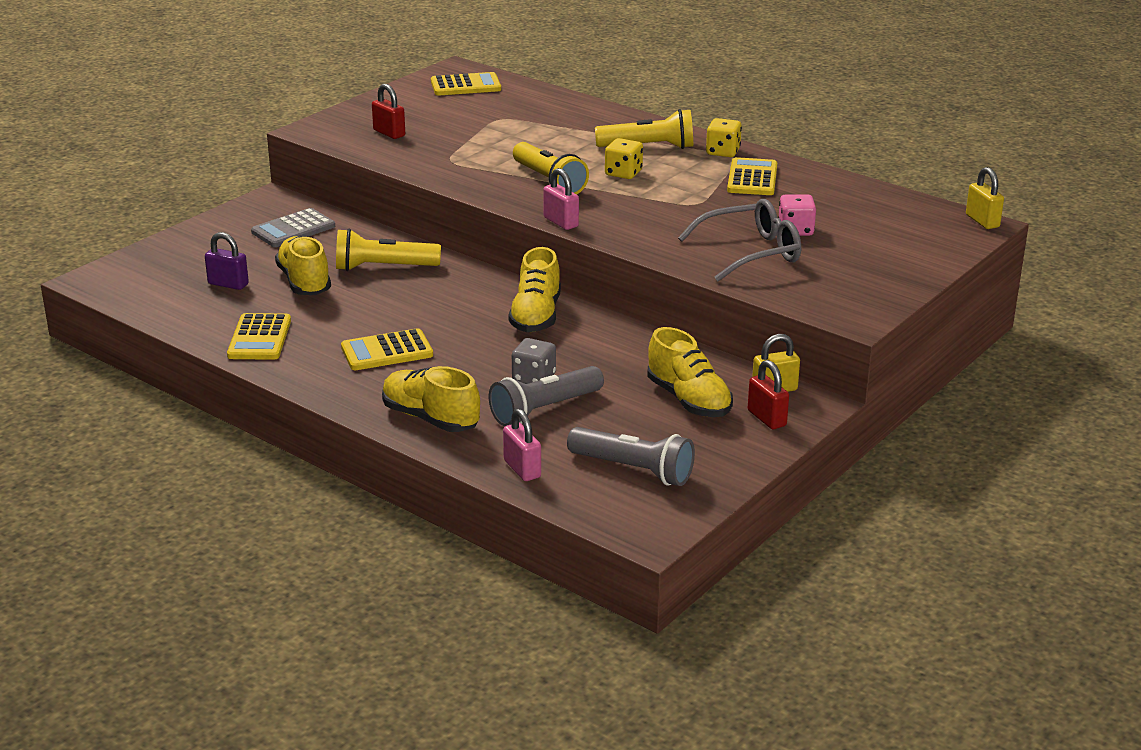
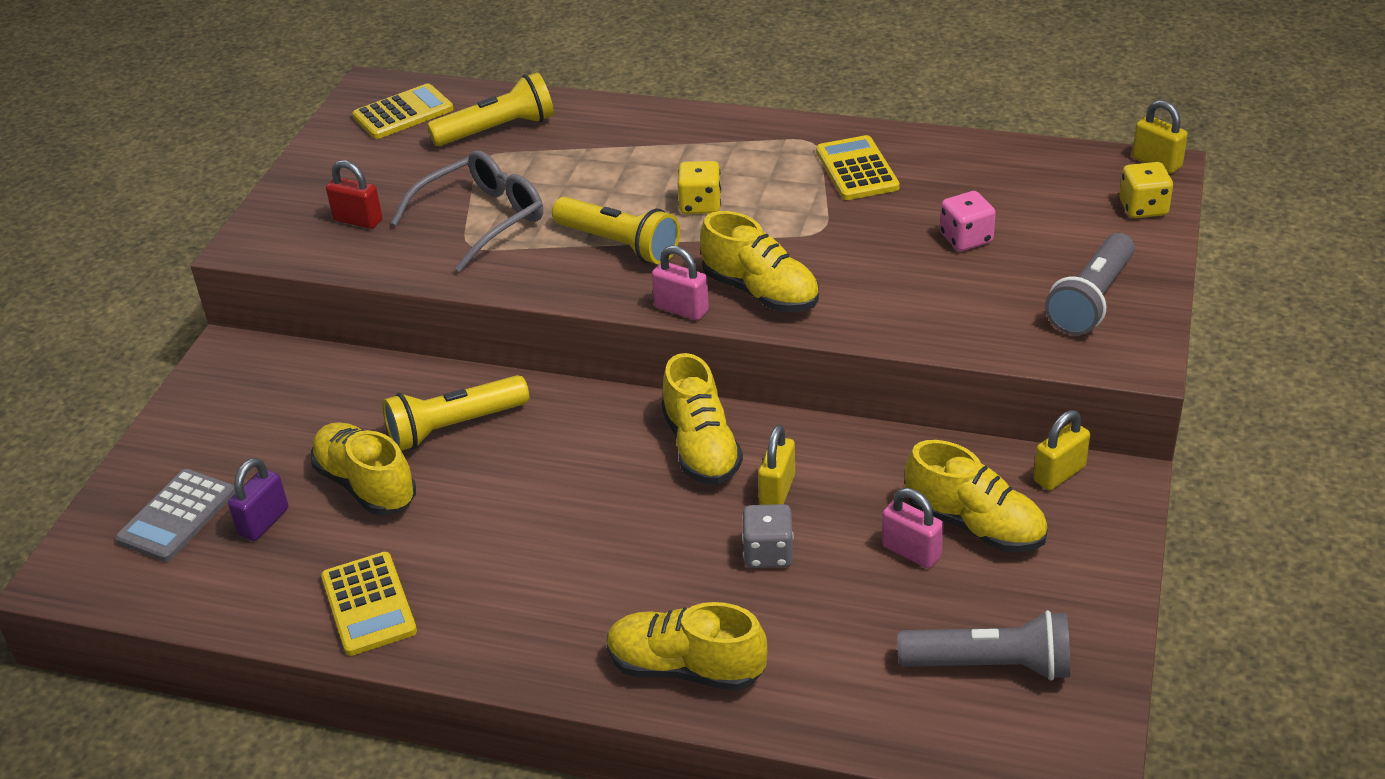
camera: 20 degrees left, 10 degrees up
(228, 284) = (264, 522): purple padlock -> purple padlock turned 60 degrees counterclockwise
(293, 229) = (292, 397): grey calculator -> grey calculator (177, 516)
(387, 351) = (553, 570): yellow calculator -> none
(522, 469) = (857, 714): pink padlock -> pink padlock (911, 551)
(544, 409) = (816, 602): grey flashlight -> grey flashlight (1091, 300)
(568, 349) = (777, 490): none -> yellow padlock
(622, 226) = (760, 292): none -> yellow shoe
(648, 147) = (700, 153): yellow flashlight -> yellow flashlight (498, 130)
(723, 152) = (793, 137): yellow dice -> yellow dice (1143, 208)
(751, 252) = (941, 290): grey glasses -> grey glasses (482, 219)
(766, 418) = (1082, 523): red padlock -> none

